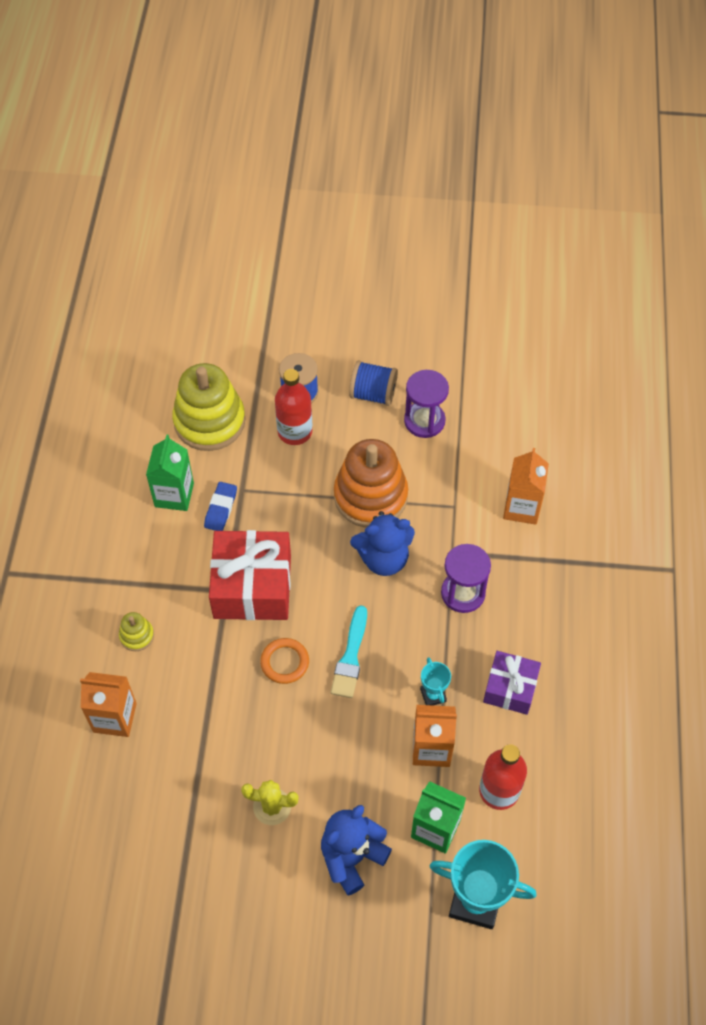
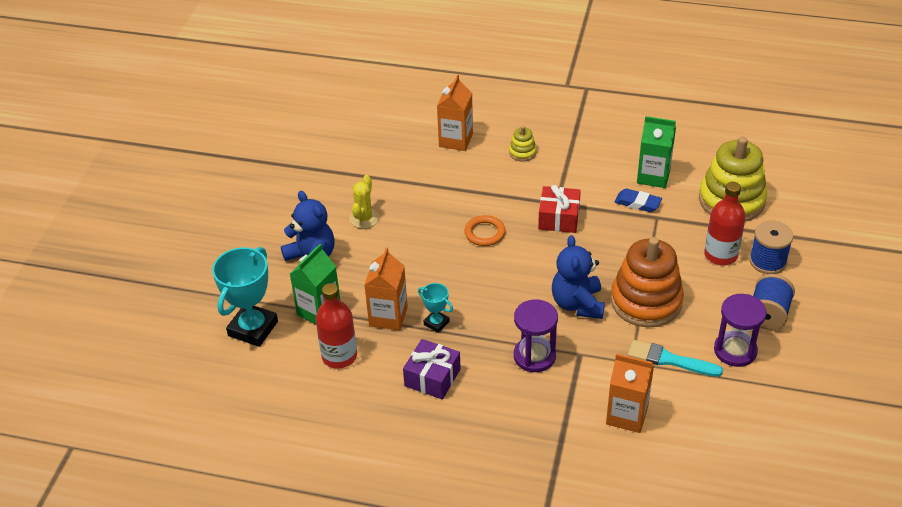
camera: 100 degrees right, 15 degrees down
(252, 586) = (558, 218): red gift -> red gift, size x0.59
(350, 657) = (482, 273): turquoise brush -> turquoise brush (669, 360)
(433, 695) = (436, 323): turquoise trophy -> turquoise trophy turned 45 degrees clockwise

